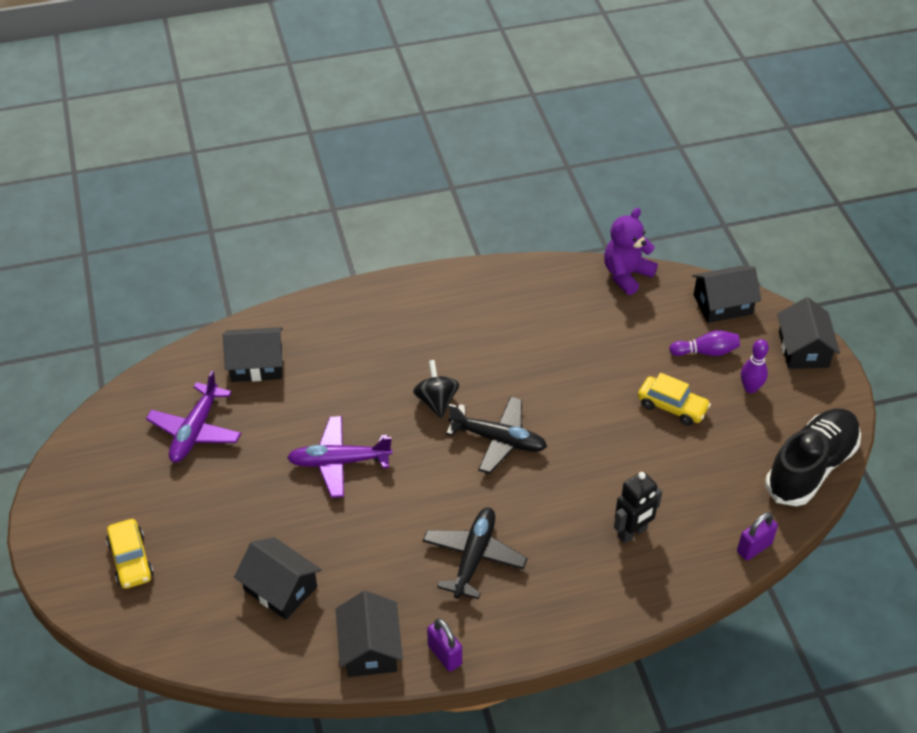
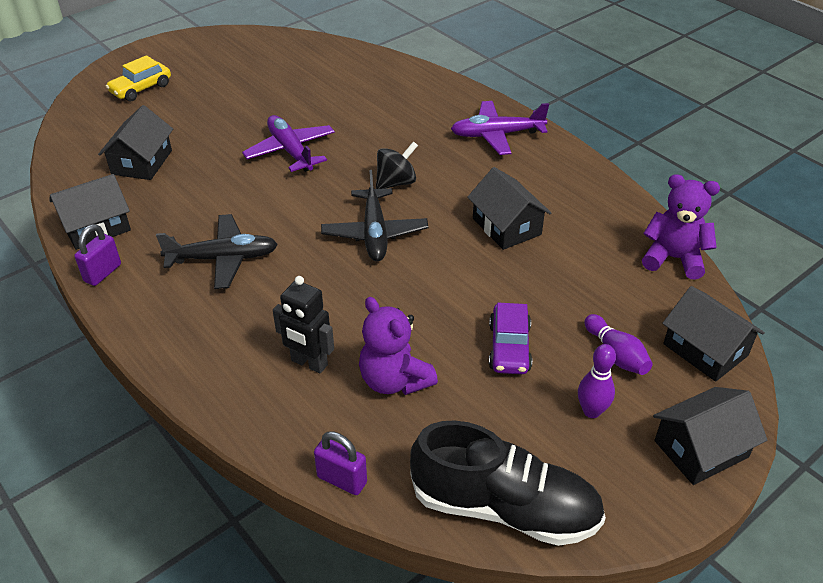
camera: 65 degrees right, 5 degrees down
(195, 431) = (280, 76): purple plane -> purple plane (496, 135)
(257, 365) = (368, 81): black house -> black house (506, 226)
(672, 406) = (509, 347): yellow car -> purple car
(674, 486) = (394, 380): none -> purple teddy bear

